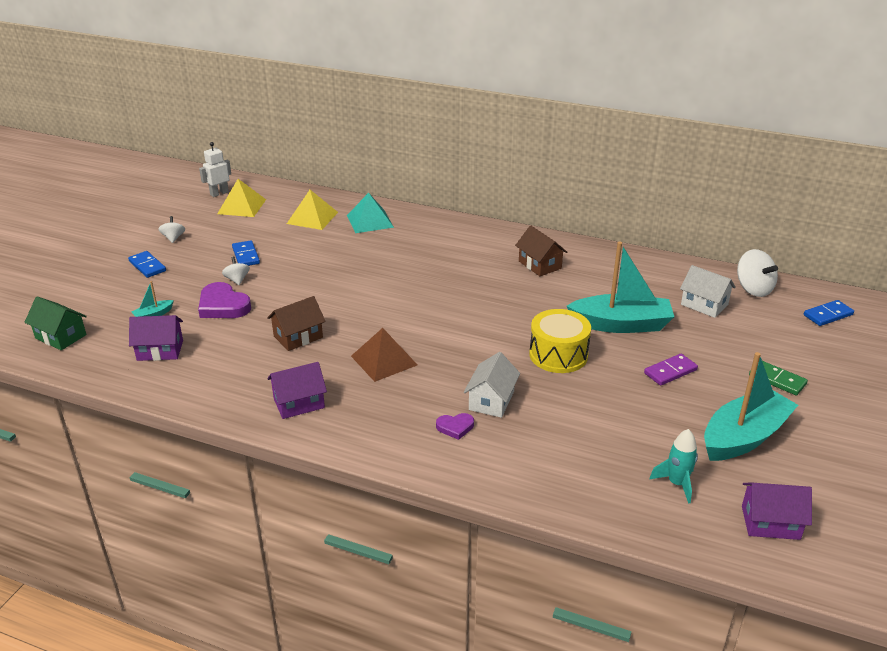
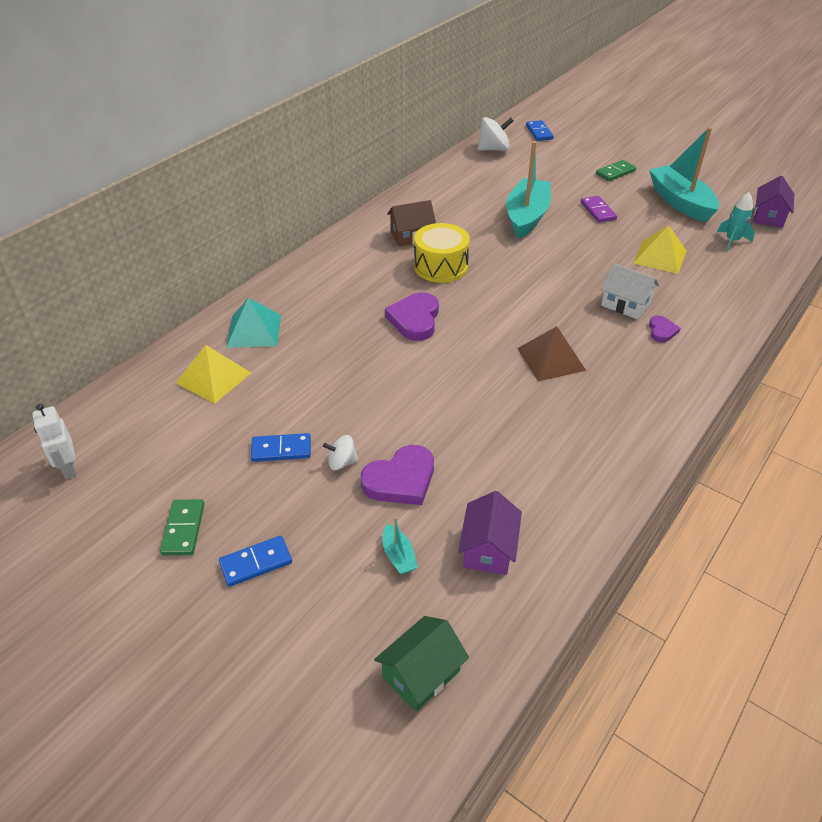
camera: 75 degrees left, 10 degrees up
(173, 238) = (183, 529): white spinning top -> green domino
(241, 206) = (132, 445): yellow pyramid -> yellow pyramid (660, 257)
(298, 337) = (491, 417): brown house -> none
(299, 403) = (615, 428): purple house -> none
(412, 285) = (415, 319): none -> purple heart
(558, 355) = (564, 257): yellow drum -> yellow drum (441, 266)
(704, 305) = (509, 174): white house -> none

